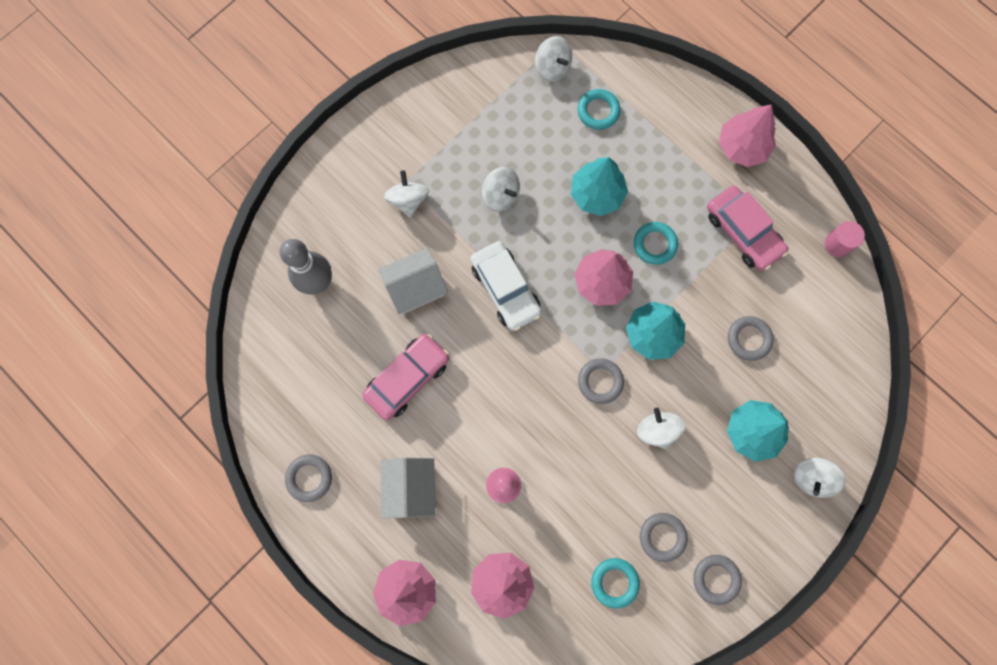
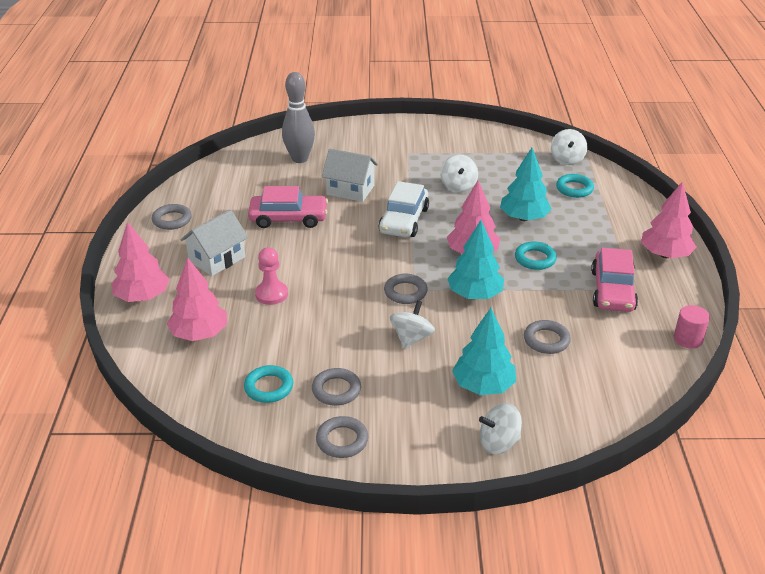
camera: 45 degrees right, 40 degrees down
(408, 200) = (399, 159): white spinning top -> none

